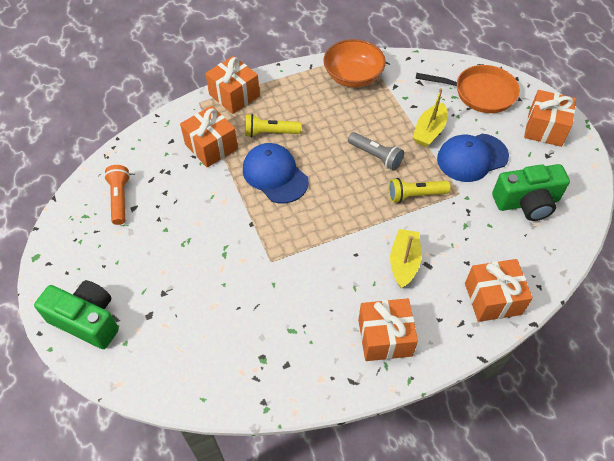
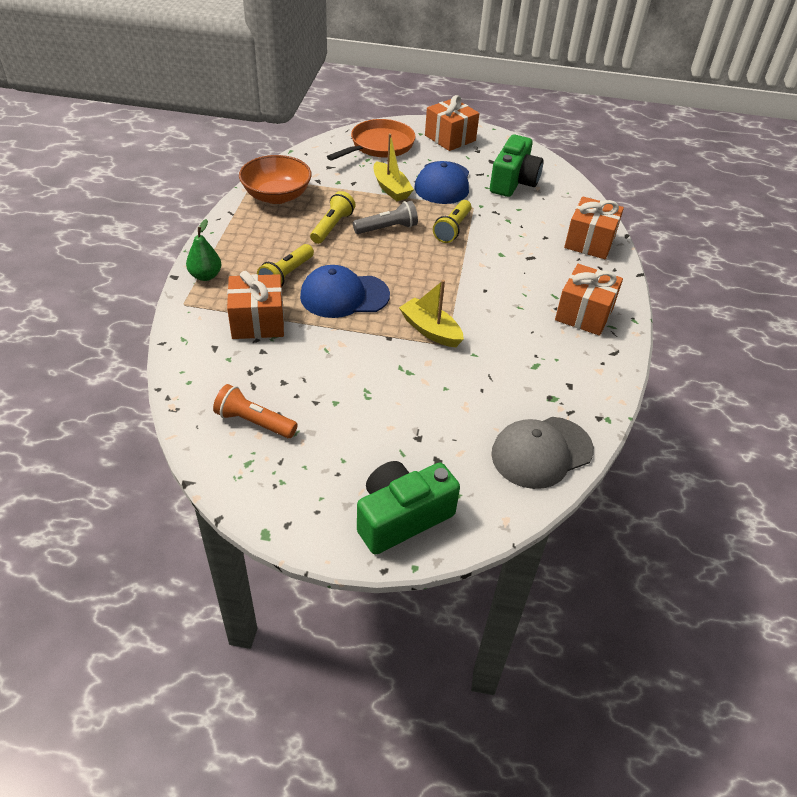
camera: 60 degrees left, 10 degrees down
(198, 377) = (541, 452): none -> grey cap
(234, 95) = (205, 276): orange gift -> green pear
(347, 125) = (332, 226): none -> yellow flashlight
(404, 262) = (517, 268): yellow boat -> yellow boat (430, 330)

